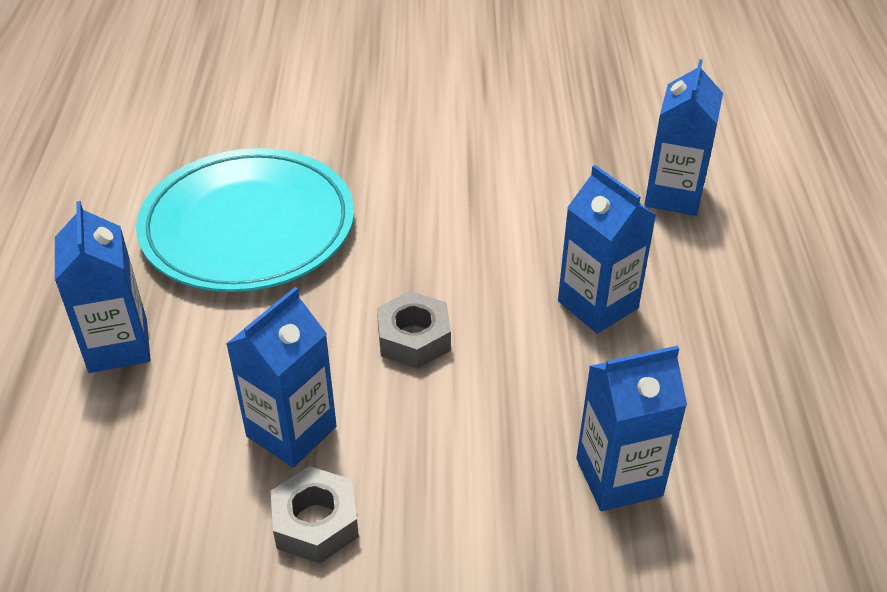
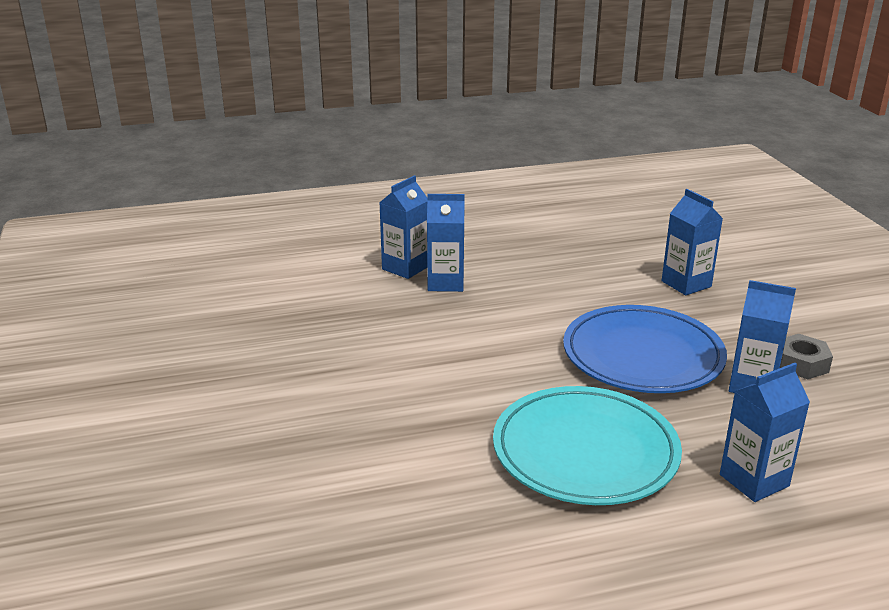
camera: 105 degrees left, 15 degrees down
(414, 338) = (642, 356): grey nut -> blue plate
(598, 304) = (566, 299): blue carton -> blue carton (405, 268)

